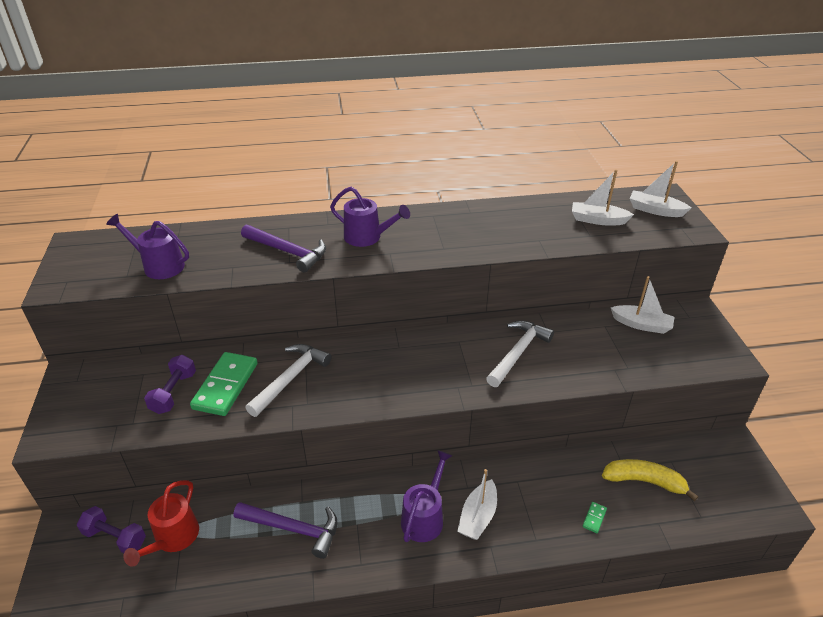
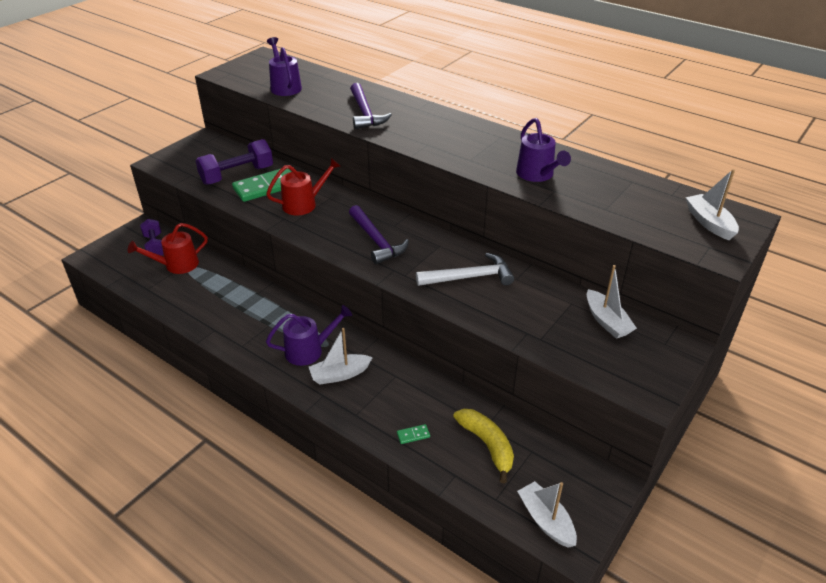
camera: 45 degrees right, 0 degrees up
(174, 393) = (237, 175): purple dumbbell -> purple dumbbell, size x1.50
(290, 378) = (304, 204): white hammer -> red watering can
(293, 529) = (234, 303): purple hammer -> purple hammer (376, 241)
(367, 237) = (429, 128): purple watering can -> purple watering can (537, 175)
(597, 220) = (635, 203): white boat -> white boat (546, 520)

